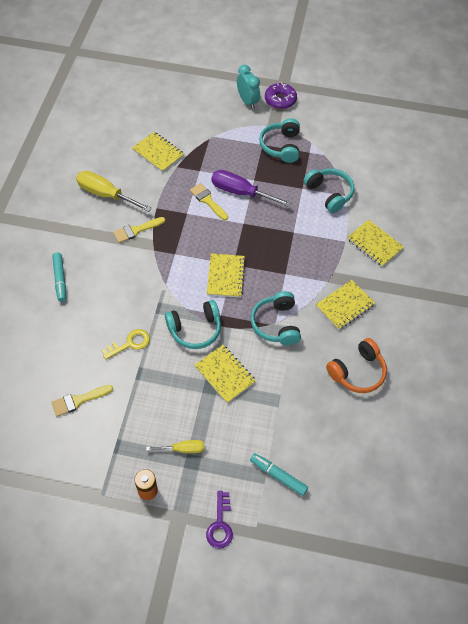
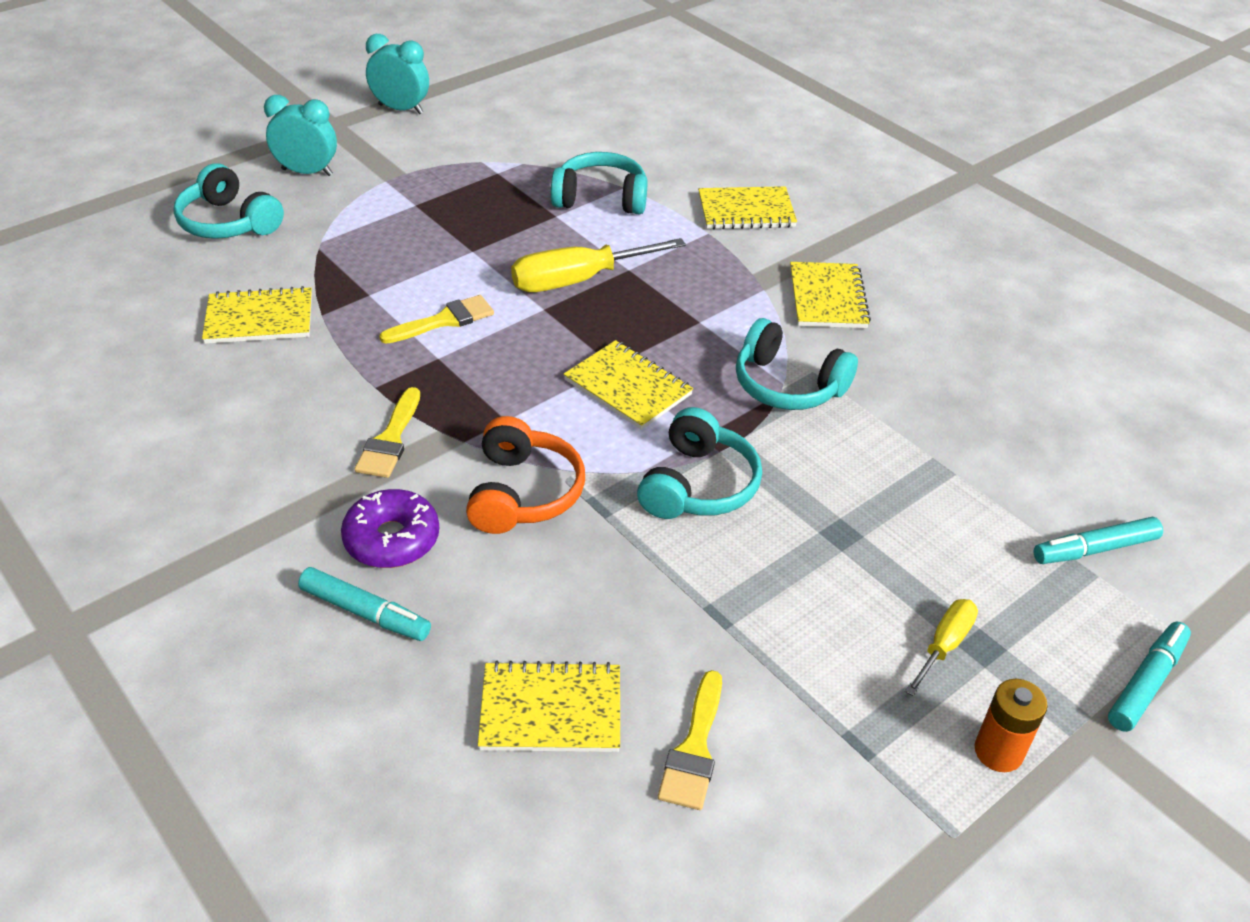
camera: 50 degrees left, 15 degrees down
(106, 194) = (253, 433): yellow screwdriver -> yellow screwdriver (578, 280)
(130, 343) = (637, 590): yellow key -> none
(208, 200) = (444, 320): yellow brush -> yellow brush turned 150 degrees clockwise
(220, 524) = (1146, 683): purple key -> turquoise marker
(225, 374) = (831, 500): yellow notebook -> yellow notebook (551, 710)
(240, 192) = (477, 278): purple screwdriver -> none
(280, 100) = (356, 143): purple donut -> purple donut (392, 539)
(281, 146) = (446, 191): turquoise headphones -> turquoise headphones (229, 222)
(316, 95) = (401, 109): none -> turquoise clock
(357, 372) = (963, 353): orange headphones -> orange headphones (523, 493)

